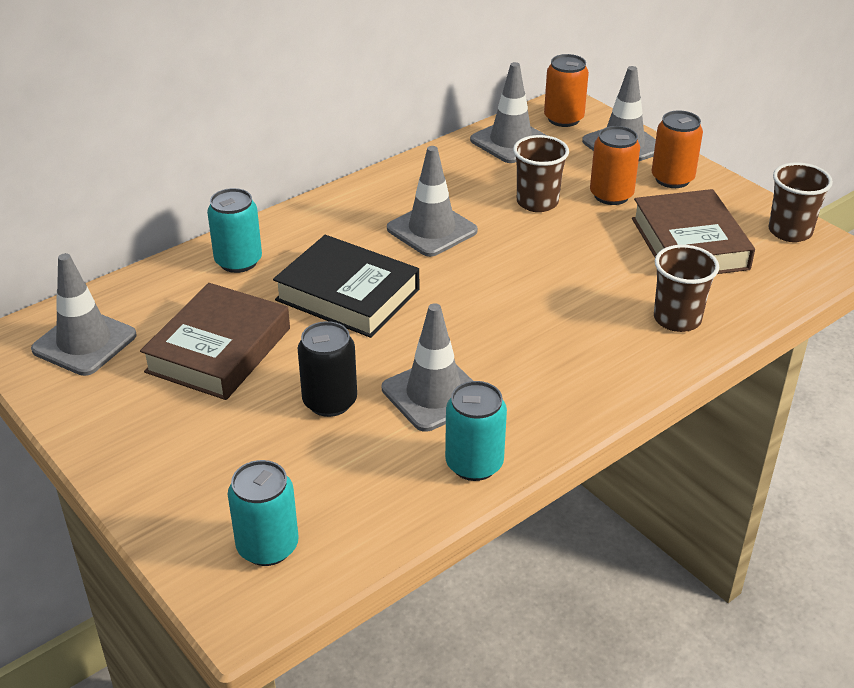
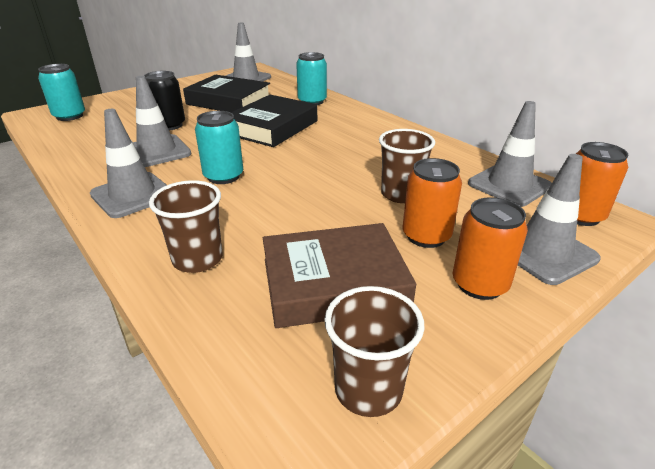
camera: 90 degrees right, 5 degrees down
(219, 350) = (229, 101): brown book -> black book
(432, 230) = (350, 151): grey traffic cone -> grey traffic cone (132, 195)
(474, 464) = (82, 163): turquoise can -> turquoise can (223, 176)

